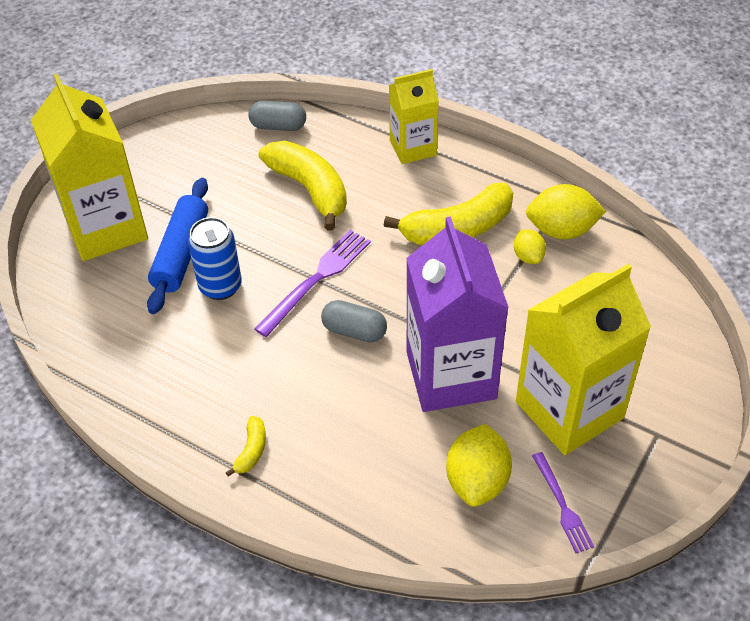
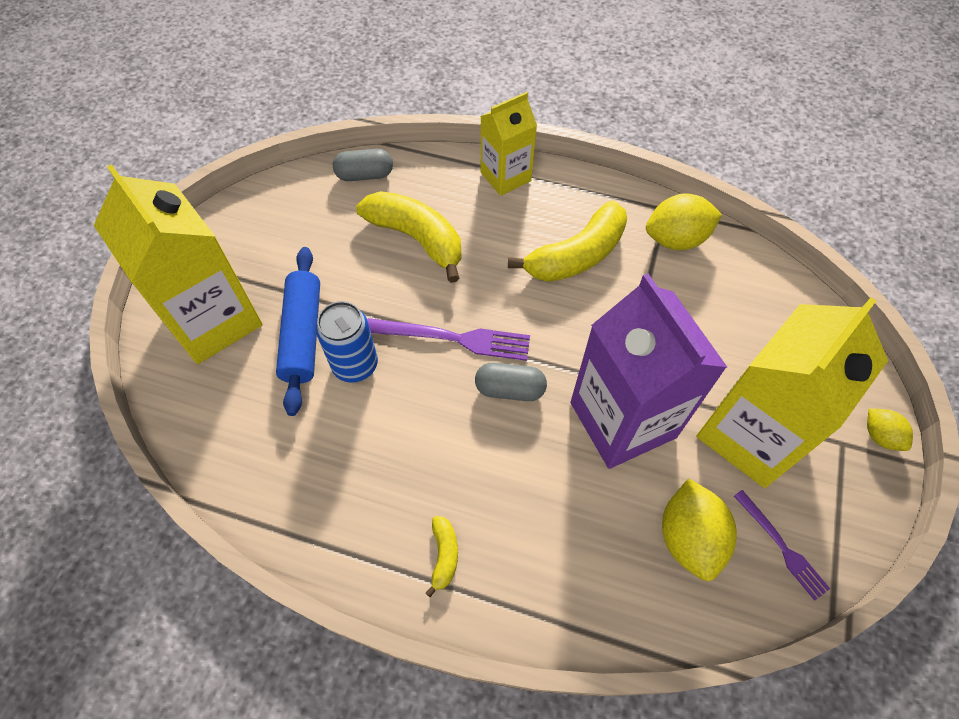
camera: 15 degrees left, 10 degrees up
(316, 280) = (453, 338): purple fork -> purple fork turned 75 degrees clockwise
(528, 256) = (654, 273): yellow lemon -> yellow lemon (879, 436)

